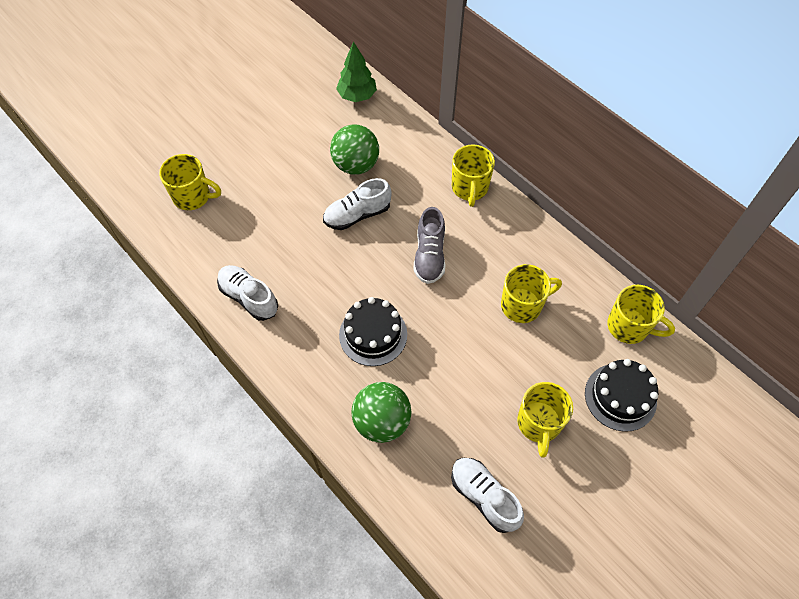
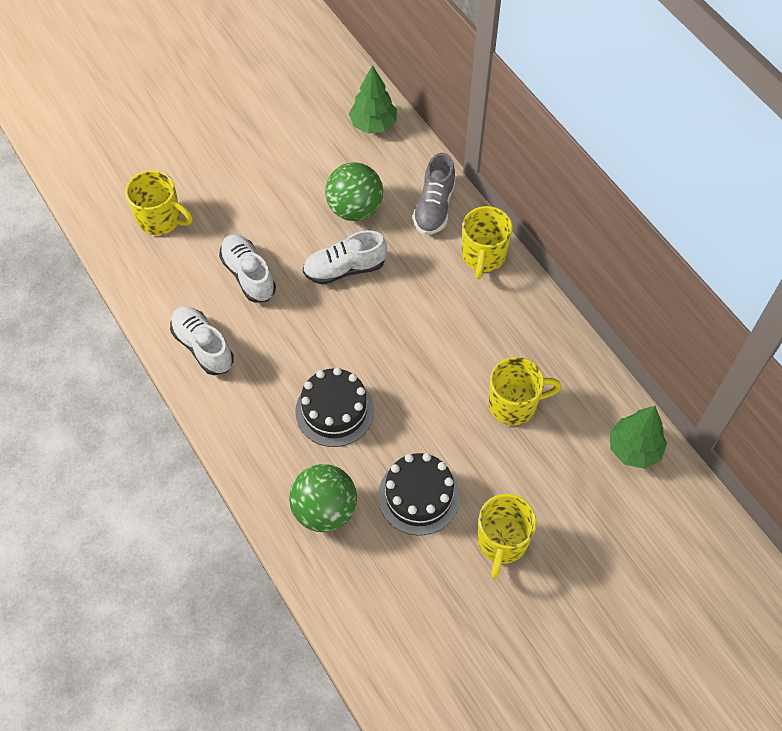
camera: 10 degrees right, 0 degrees up
(429, 255) = (418, 329): grey shoe -> grey shoe (434, 207)
(484, 497) = (421, 611): white shoe -> white shoe (248, 275)
(620, 397) = (603, 527): black cake -> black cake (419, 496)
(629, 327) = (633, 449): yellow mug -> green tree

